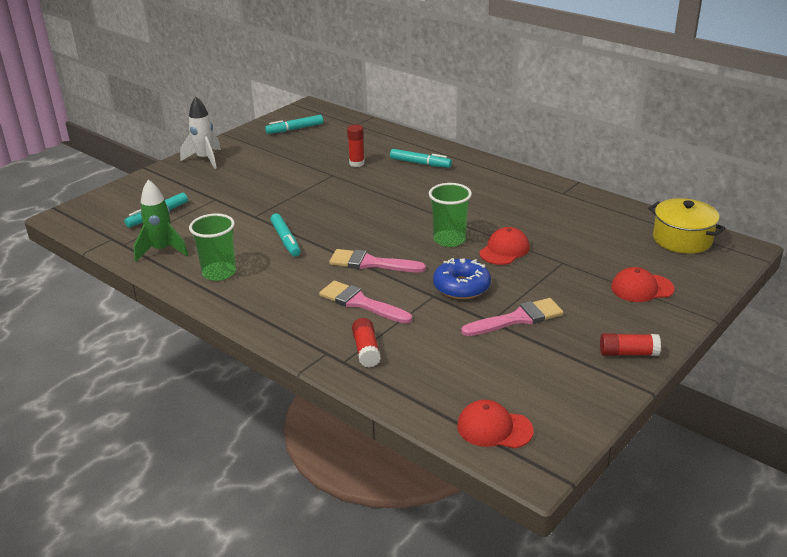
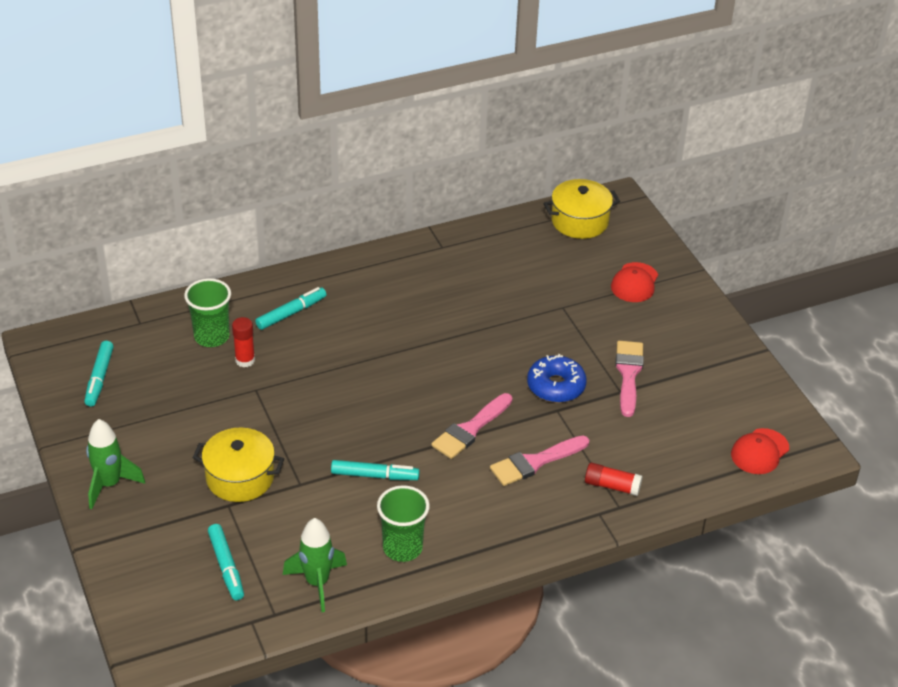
camera: 65 degrees left, 10 degrees up
(205, 159) = (109, 484): white rocket -> green rocket
(244, 195) = (240, 477): none -> yellow pot
(449, 239) = (468, 359): green cup -> green cup (211, 336)
(504, 250) = (515, 332): red cap -> none
(628, 353) = (714, 336): red glue stick -> none

